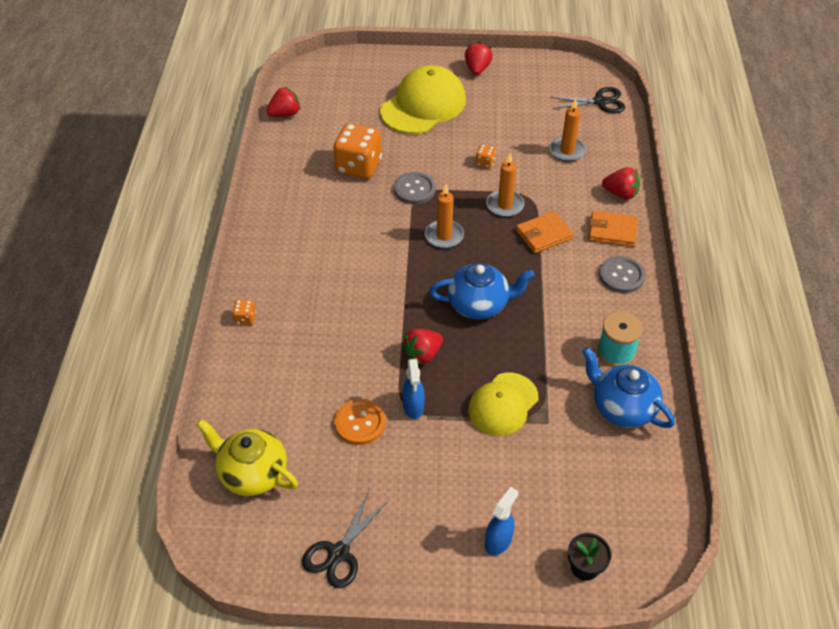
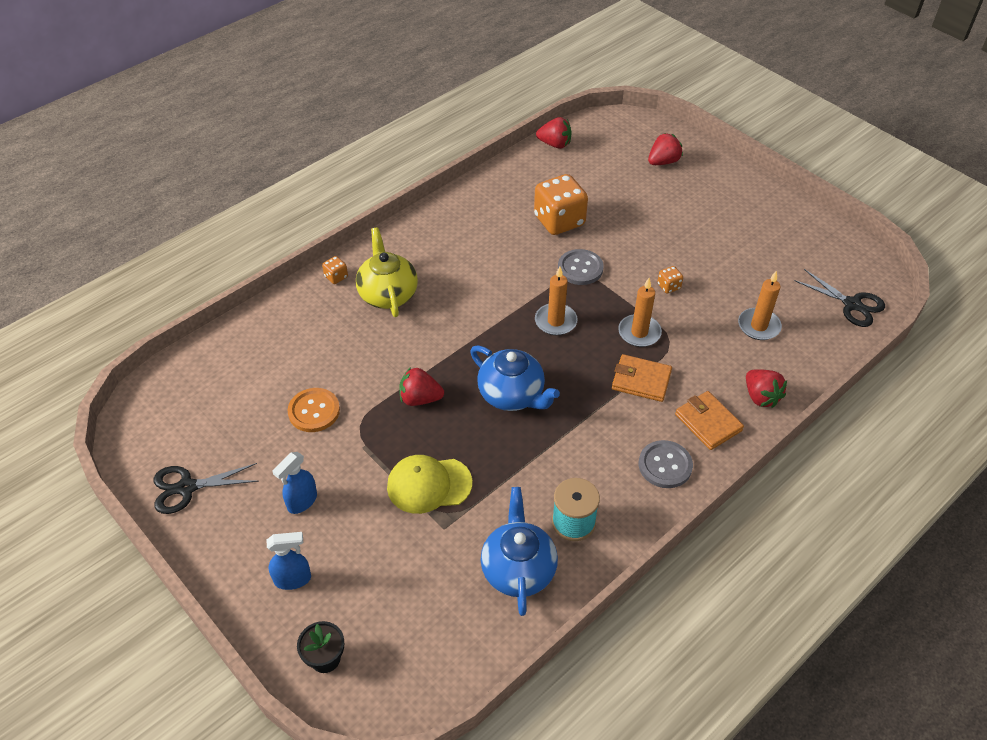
camera: 45 degrees right, 0 degrees up
(252, 473) = (207, 386): yellow teapot -> yellow teapot (388, 294)
(413, 407) = (363, 431): blue spray bottle -> blue spray bottle (302, 502)
(423, 105) = (677, 205): yellow cap -> none
(477, 69) = (767, 204): red strawberry -> red strawberry (663, 162)

